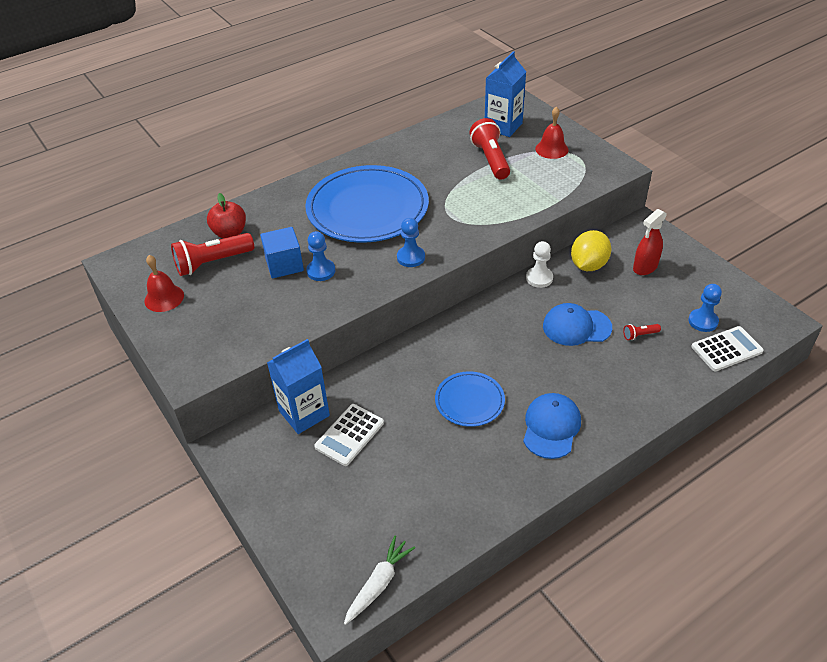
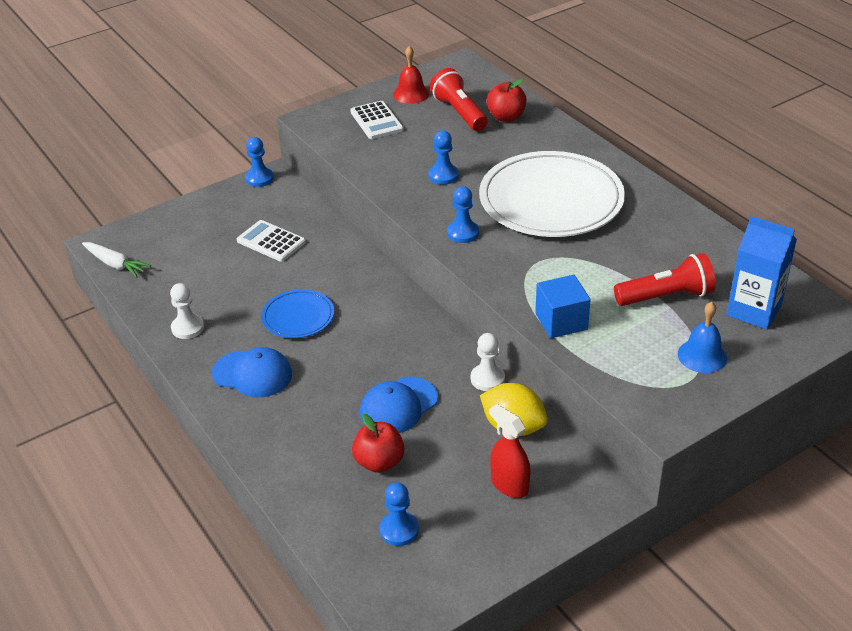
camera: 90 degrees right, 5 degrees down
(228, 459) = (259, 178): none -> blue pawn
(284, 264) = (454, 153): blue cube -> blue cube (561, 321)
(304, 413) = (302, 214): blue carton -> none
(367, 209) = (551, 200): blue plate -> white plate
(489, 490) = (187, 328): none -> white pawn
(551, 149) = (702, 356): red bell -> blue bell
(576, 327) = (398, 406): blue cap -> blue cap turned 135 degrees counterclockwise
(639, 335) = (379, 462): red flashlight -> red apple
(726, 349) = (345, 545): white calculator -> white calculator (376, 121)

